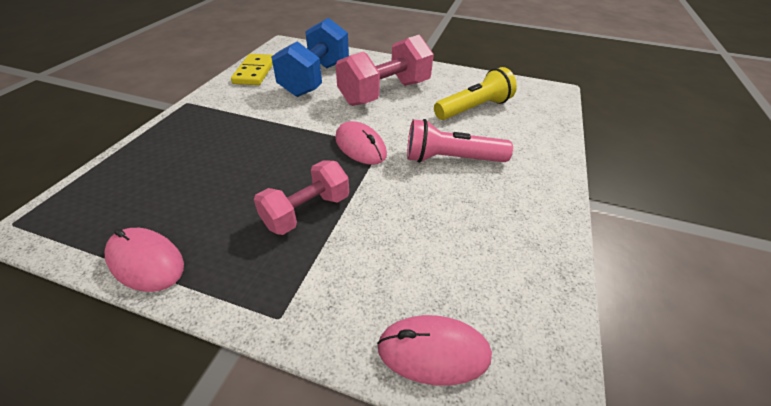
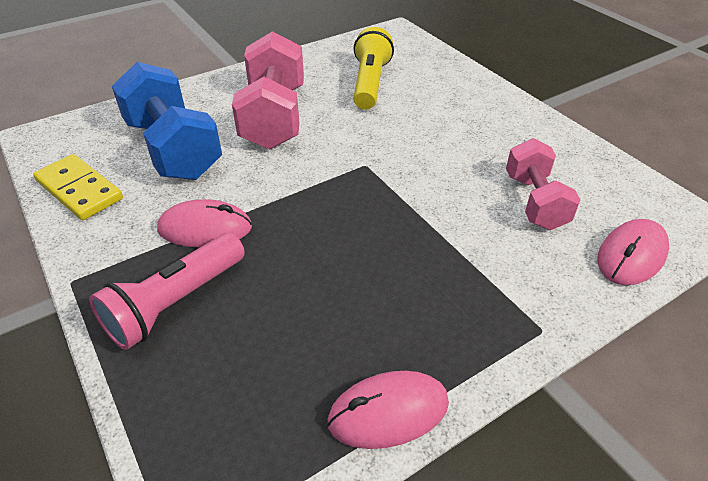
camera: 50 degrees left, 0 degrees up
(306, 211) = (418, 257): pink dumbbell -> pink dumbbell (534, 201)
(360, 146) = (351, 177): pink mouse -> pink mouse (205, 228)
(451, 159) = (430, 135): pink flashlight -> pink flashlight (175, 302)

